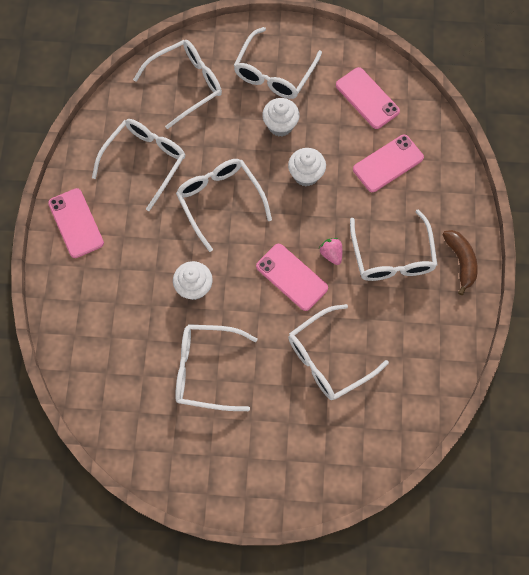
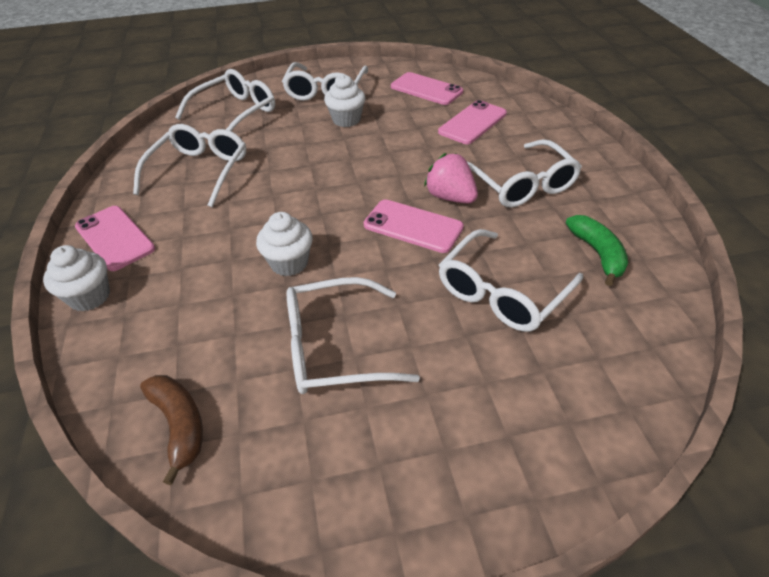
camera: 15 degrees left, 25 degrees down
(220, 201) = (299, 183): white glasses -> none
(306, 175) = (390, 146): white cupcake -> white cupcake (89, 296)
(331, 254) = (450, 197): pink strawberry -> pink strawberry, size x1.60
(411, 345) = (597, 254): none -> green banana
(460, 261) = (599, 173): brown banana -> brown banana (179, 425)

